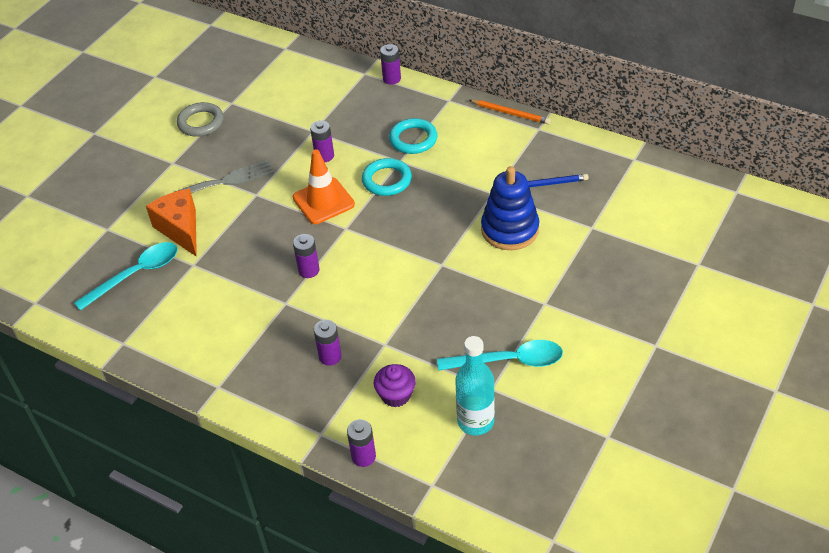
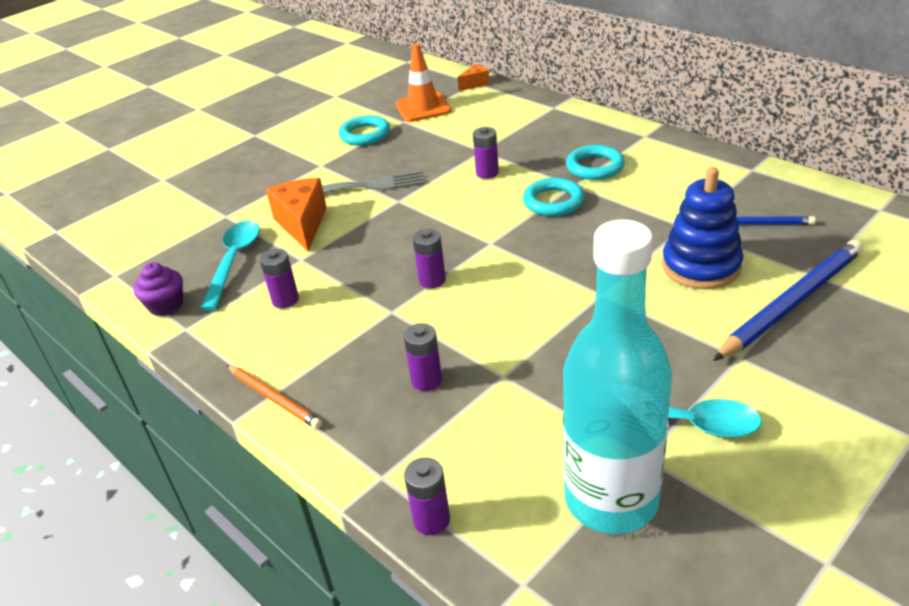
camera: 15 degrees right, 10 degrees down
(136, 275) = (234, 261): turquoise spoon -> turquoise spoon turned 60 degrees counterclockwise
(201, 122) = (365, 134): grey ring -> turquoise ring
(285, 50) = (475, 84): none -> orange cheese
(323, 201) = (472, 214): orange traffic cone -> orange traffic cone (423, 108)
(391, 79) = (583, 113): purple battery -> purple battery (285, 300)
(396, 395) = (501, 443): purple cupcake -> purple cupcake (166, 305)
(475, 421) = (611, 500): turquoise bottle -> turquoise bottle, size x1.63
(511, 113) = (719, 152): orange pencil -> orange pencil (274, 398)
(576, 253) = (791, 302): none -> blue pencil

